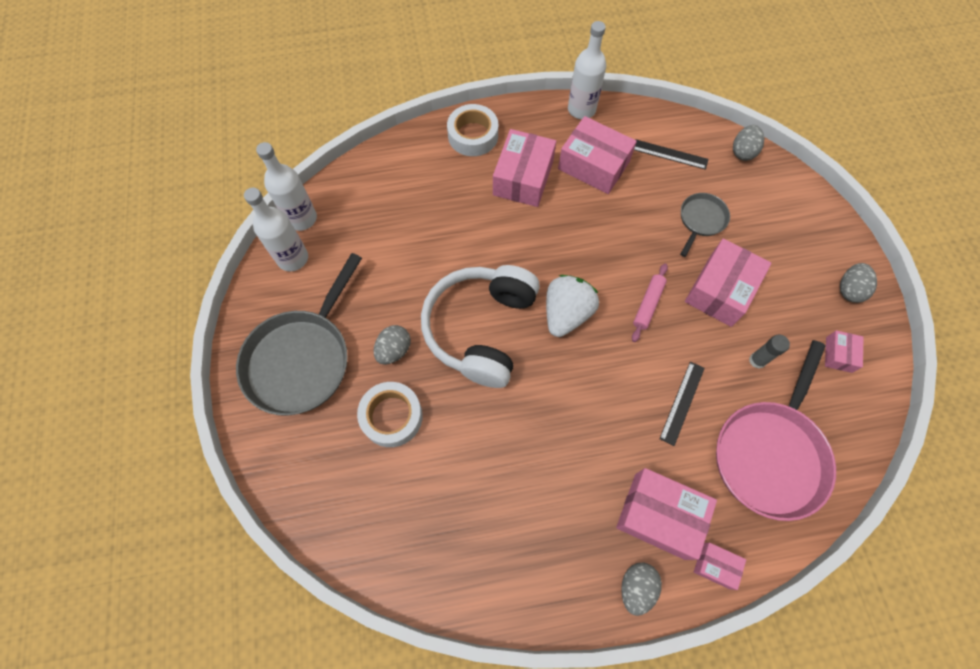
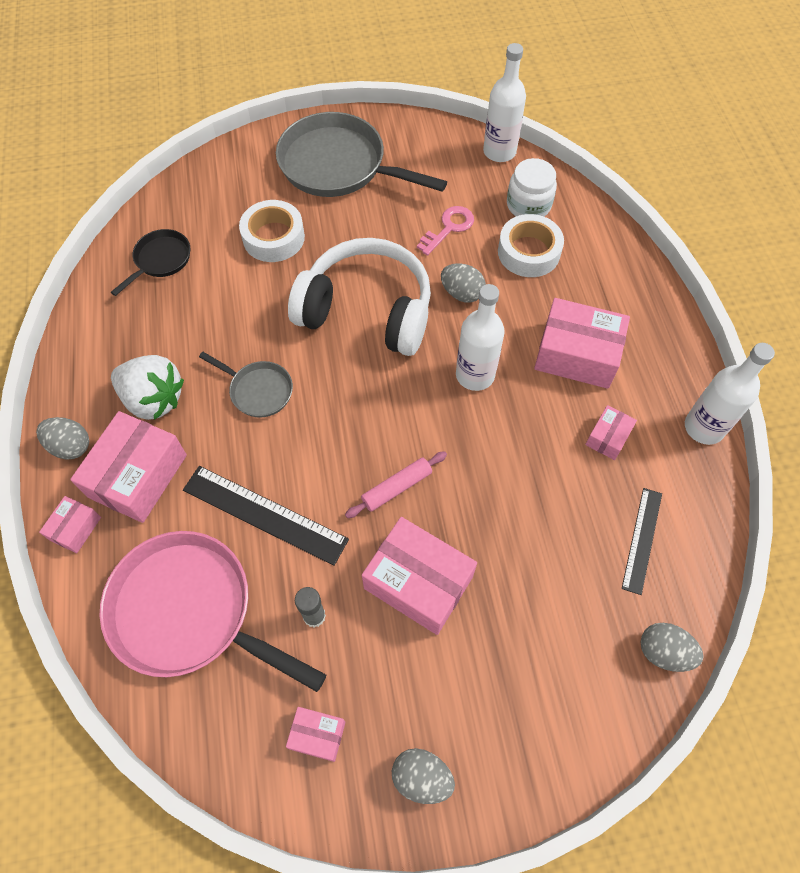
camera: 90 degrees right, 5 degrees down
(293, 258) = (450, 149): white bottle -> white bottle (475, 375)
(368, 200) = (528, 205): none -> white jar
(390, 262) = (449, 228): none -> pink key
(394, 350) = (344, 236): grey egg -> grey egg (462, 293)
(415, 530) = (160, 260): none -> black pan
(473, 135) = (636, 301): white tape -> white tape (528, 252)
(566, 313) = (385, 395): white strawberry -> white strawberry (154, 399)
(593, 165) = (608, 437): pink box -> pink box, size x0.50
(648, 304) = (397, 488): pink rolling pin -> pink rolling pin turned 60 degrees counterclockwise
(682, 402) = (265, 514): black ruler -> black ruler, size x1.59
(701, 220) = (530, 570): grey pan -> grey pan (258, 390)

